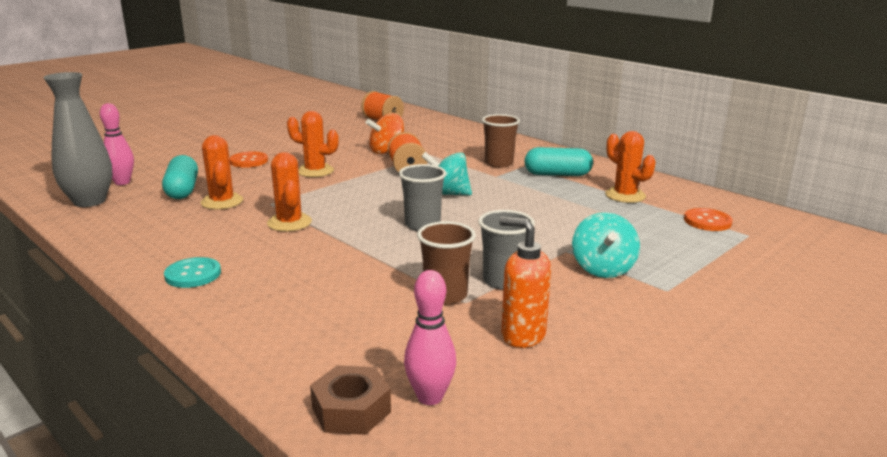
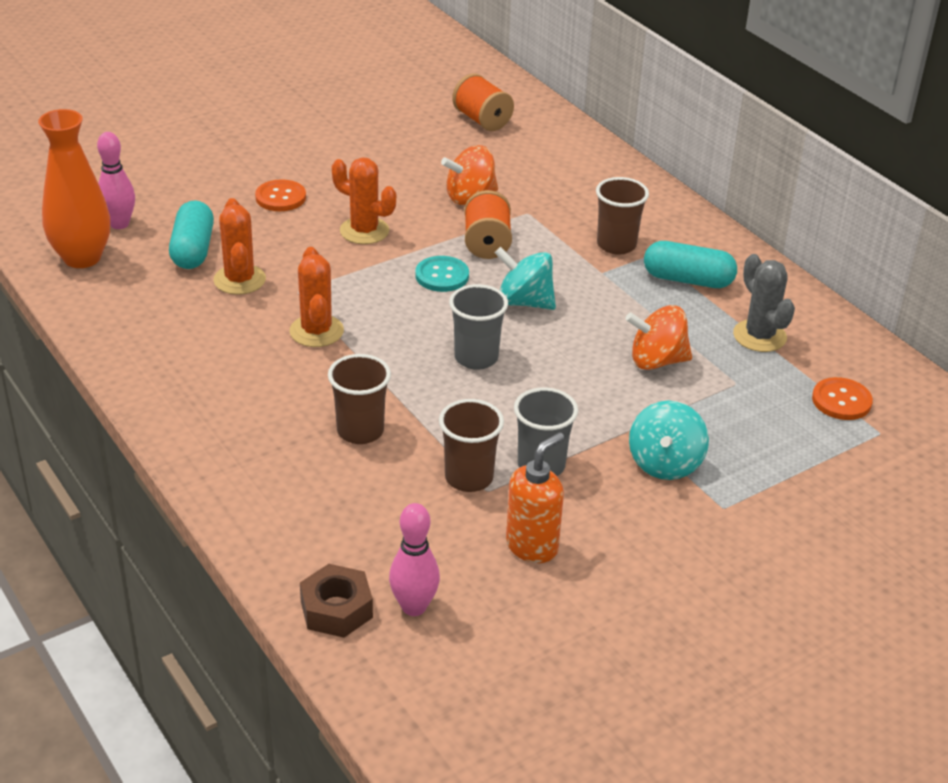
camera: 10 degrees right, 15 degrees up
(89, 201) = (82, 258): grey vase -> orange vase
(193, 274) = (199, 404): turquoise button -> turquoise button (442, 276)
(340, 276) = (360, 431): none -> brown cup
(522, 335) = (532, 546): orange soap dispenser -> orange soap dispenser turned 90 degrees clockwise
(560, 214) = (657, 361): none -> orange spinning top
(625, 195) = (759, 336): orange cactus -> grey cactus

